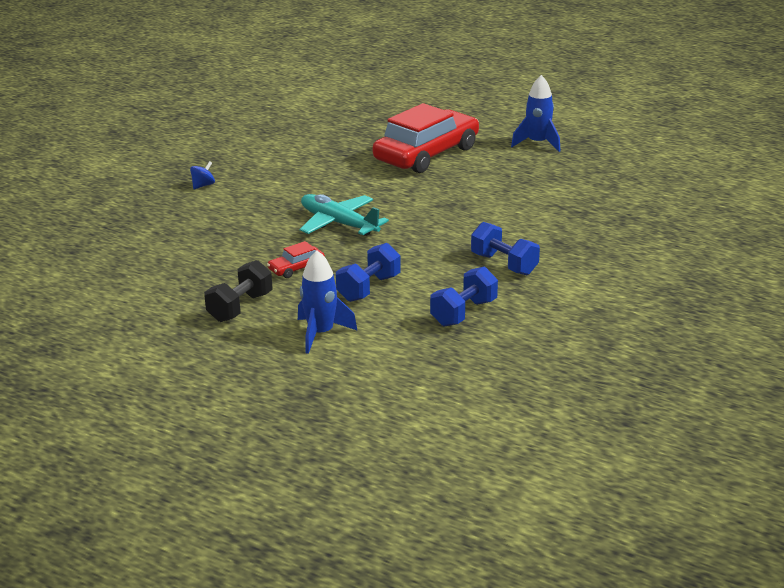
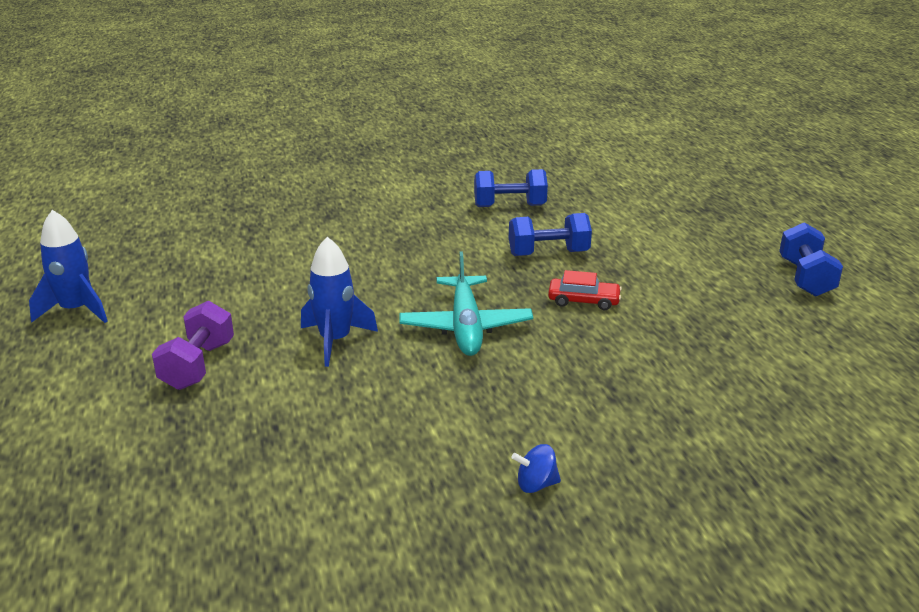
camera: 135 degrees left, 0 degrees up
(240, 307) = (687, 290): black dumbbell -> none
(321, 333) = (643, 240): blue rocket -> blue rocket (335, 341)
(426, 154) = (198, 365): red car -> purple dumbbell
(504, 264) = (407, 220): blue dumbbell -> blue dumbbell (805, 278)

